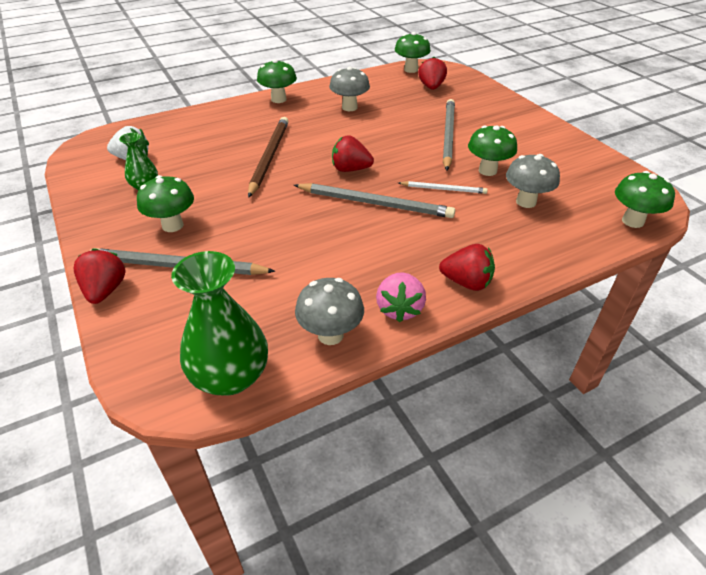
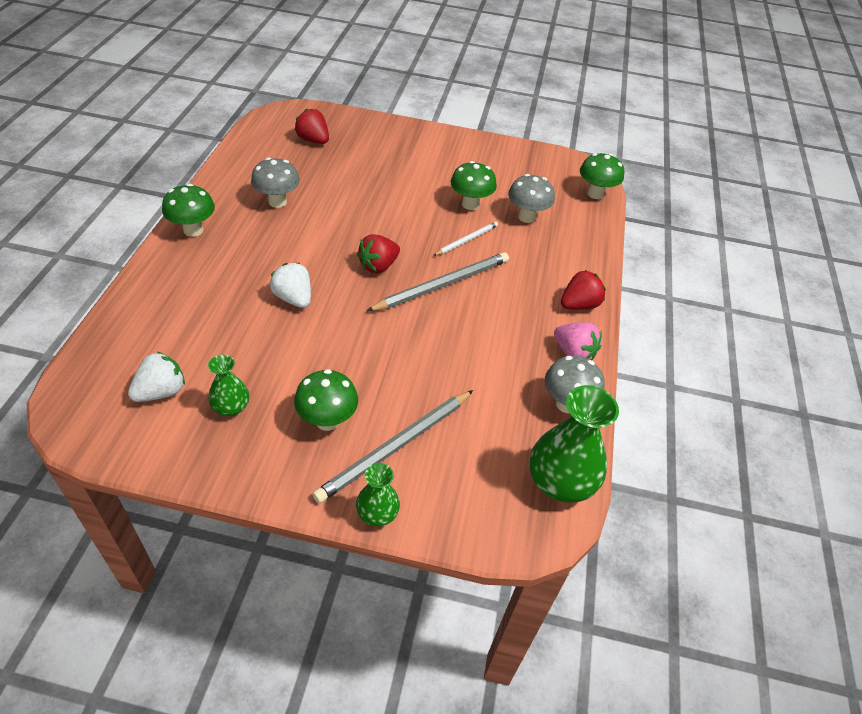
camera: 55 degrees left, 5 degrees up
(105, 290) = (377, 514): red strawberry -> green vase
(269, 157) = (293, 298): brown pencil -> white strawberry
(411, 70) = (265, 127): green mushroom -> none
(448, 135) = (399, 186): grey pencil -> none

